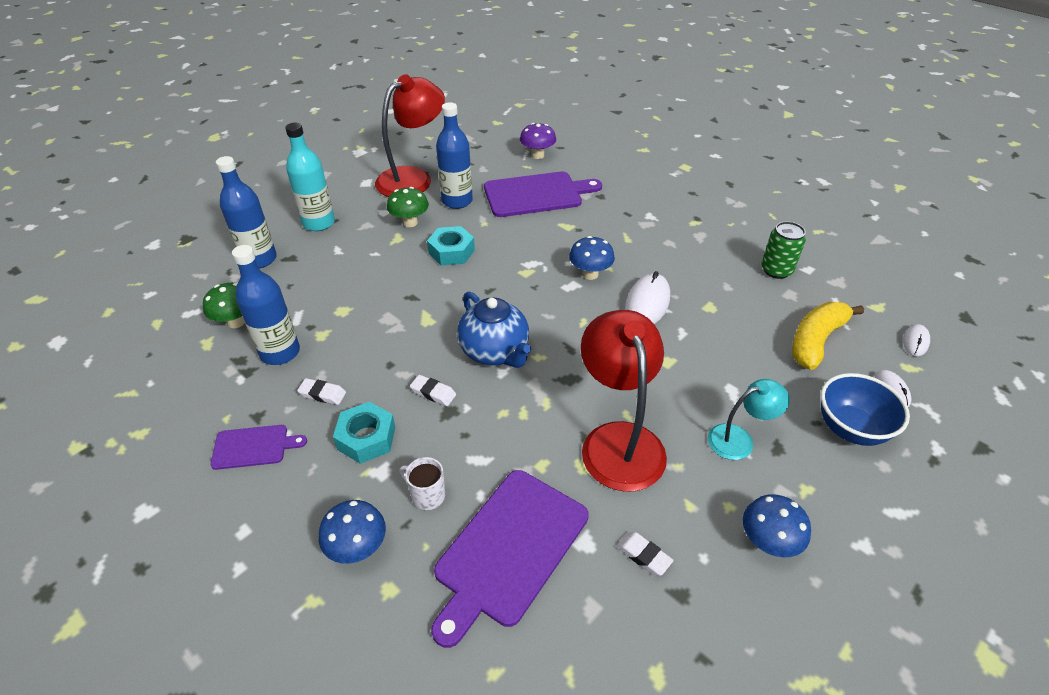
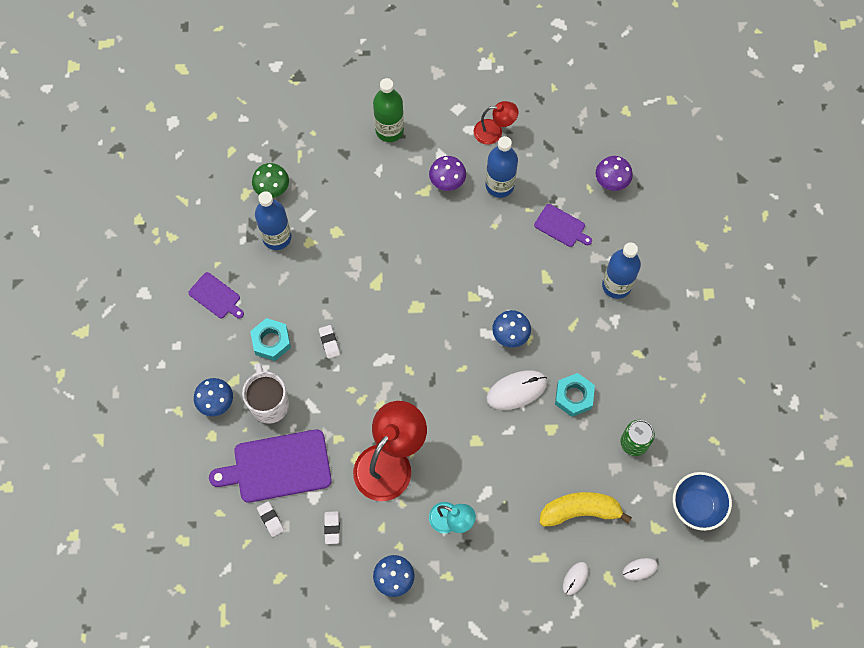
camera: 45 degrees right, 25 degrees up
(259, 259) = (326, 138): blue bottle -> blue bottle (616, 285)
(319, 223) = (389, 130): turquoise bottle -> green bottle
(322, 394) = (274, 290): white eraser -> white eraser (270, 519)
(410, 222) = (447, 181): green mushroom -> purple mushroom
(413, 178) = (494, 132): red lamp -> red lamp, size x0.54
(427, 495) = (269, 403): white mug -> white mug, size x1.79
(451, 252) = (446, 235): turquoise nut -> turquoise nut (574, 396)
(495, 352) = (389, 344): blue teapot -> none
(536, 194) = (561, 226): purple cutting board -> purple cutting board, size x0.53
(850, 429) = (517, 573): blue bowl -> blue bowl (696, 506)

